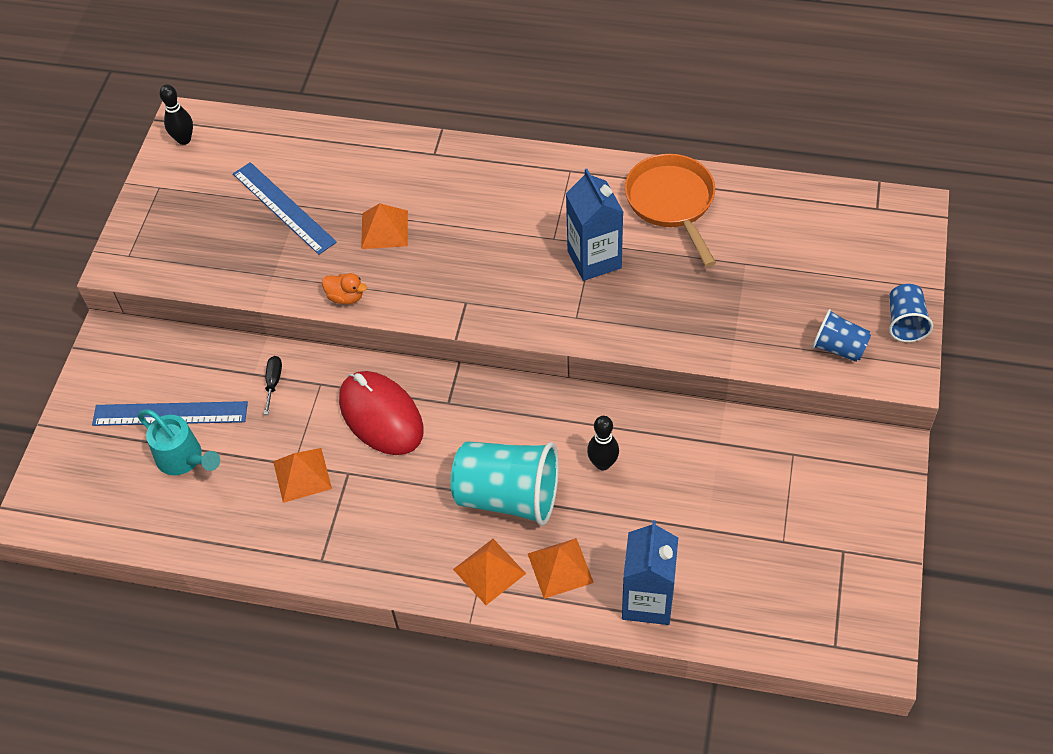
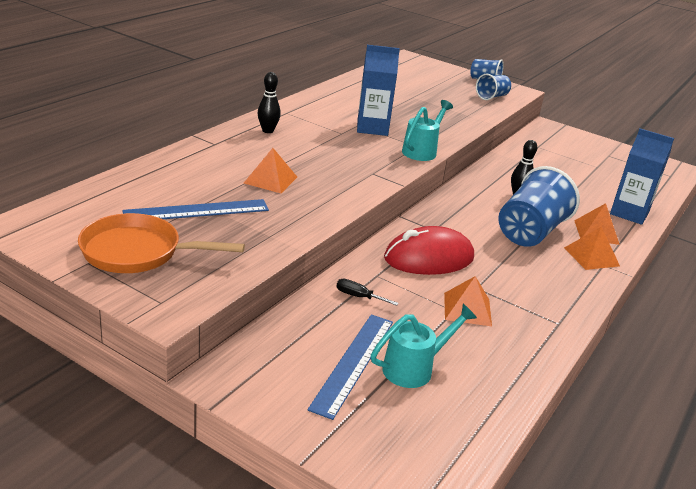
camera: 75 degrees left, 25 degrees down
(184, 139) = (43, 234): black bowling pin -> black bowling pin (268, 131)
(346, 297) = (326, 212): orange duck -> none
(508, 496) = (530, 232): turquoise cup -> blue cup
(565, 326) = (422, 151): none -> turquoise watering can
(672, 202) = (347, 98): orange pan -> orange pan (137, 252)

